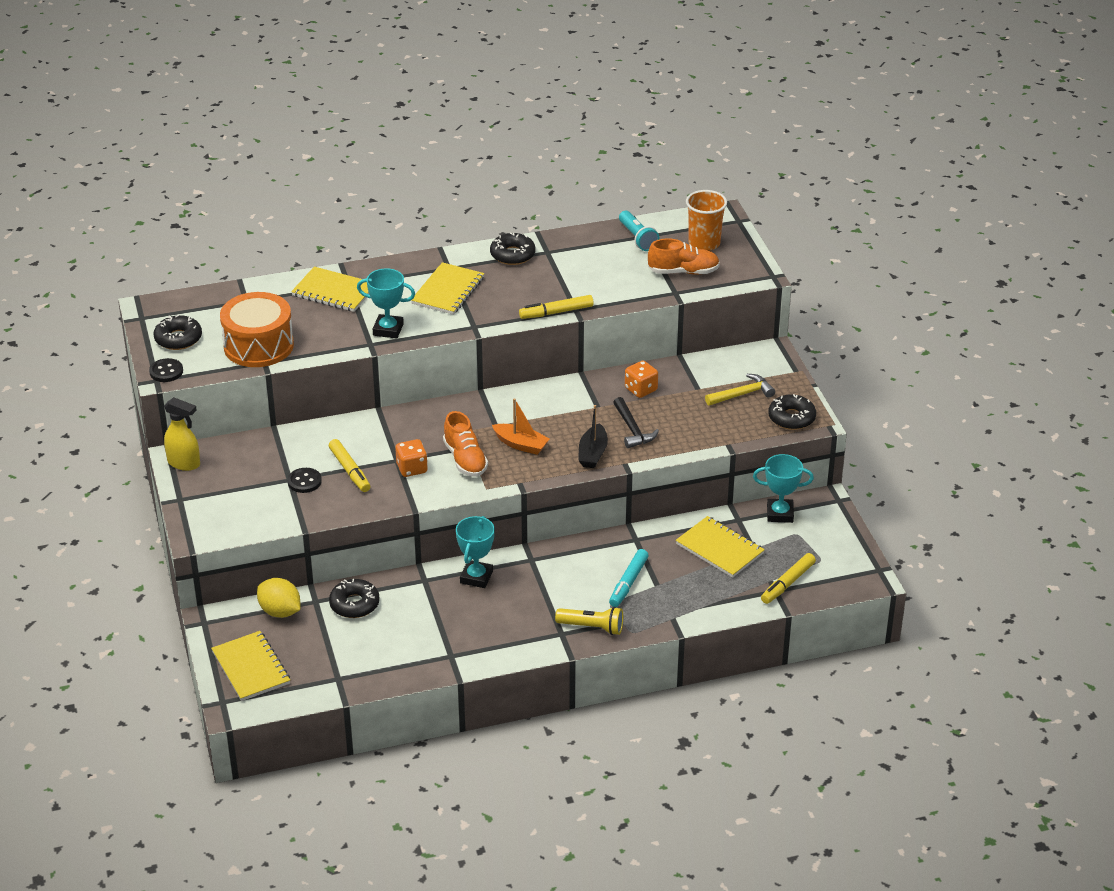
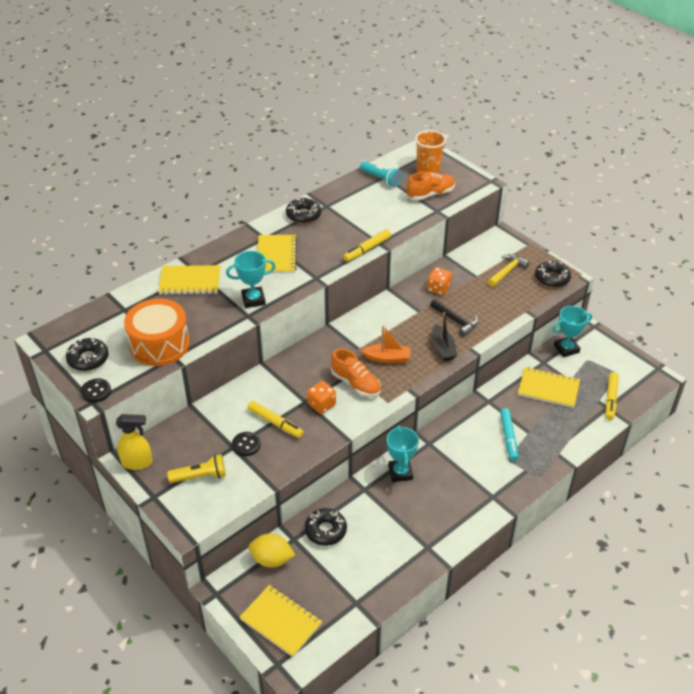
camera: 25 degrees left, 5 degrees up
(592, 627) = (510, 483): yellow flashlight -> yellow flashlight (200, 476)

